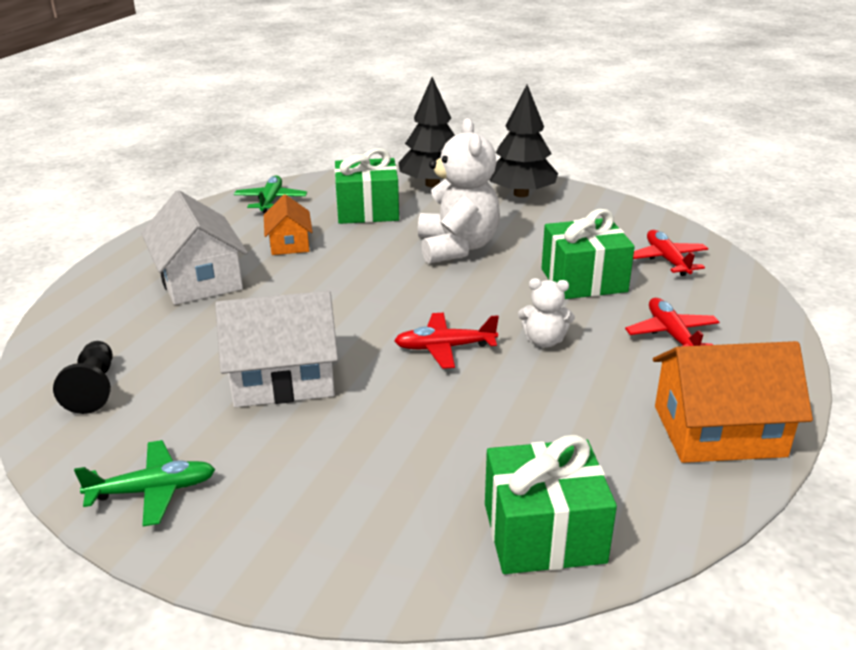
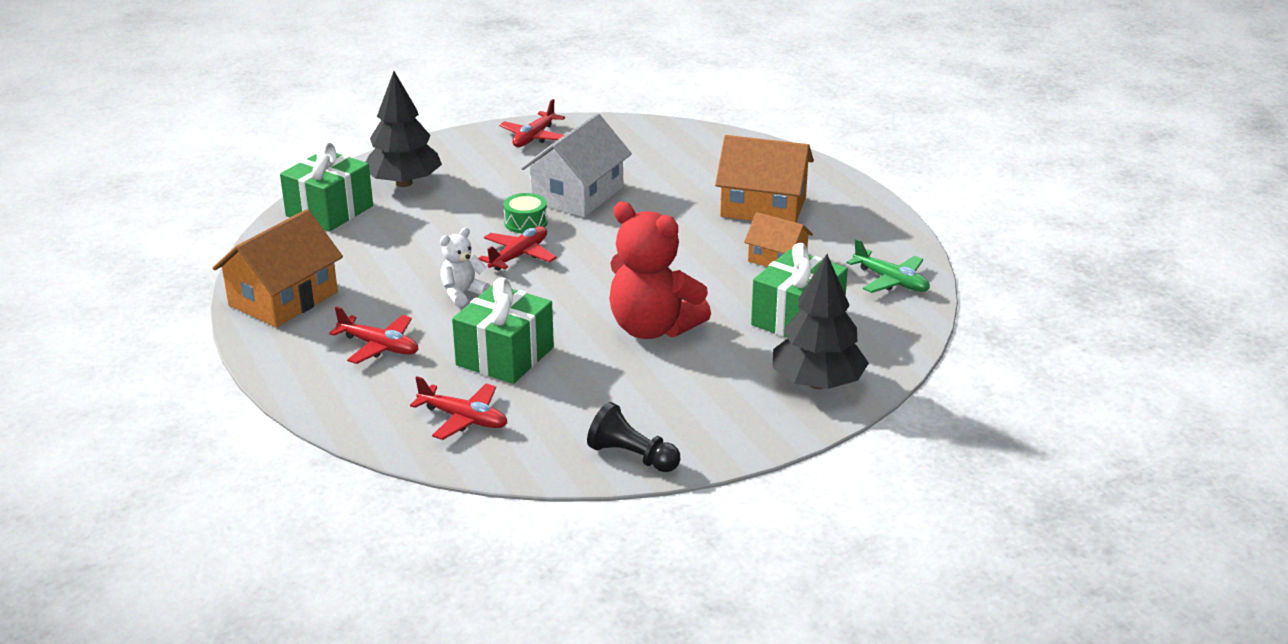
camera: 130 degrees right, 0 degrees up
(93, 389) = (659, 143): black pawn -> black pawn (632, 456)
(153, 491) = (534, 137): green plane -> red plane
(199, 279) = (763, 207): white house -> orange house
(380, 377) = (525, 223): none -> green drum
(457, 247) = (653, 328): white teddy bear -> red teddy bear
(521, 194) = (715, 423): black tree -> black tree (404, 183)

